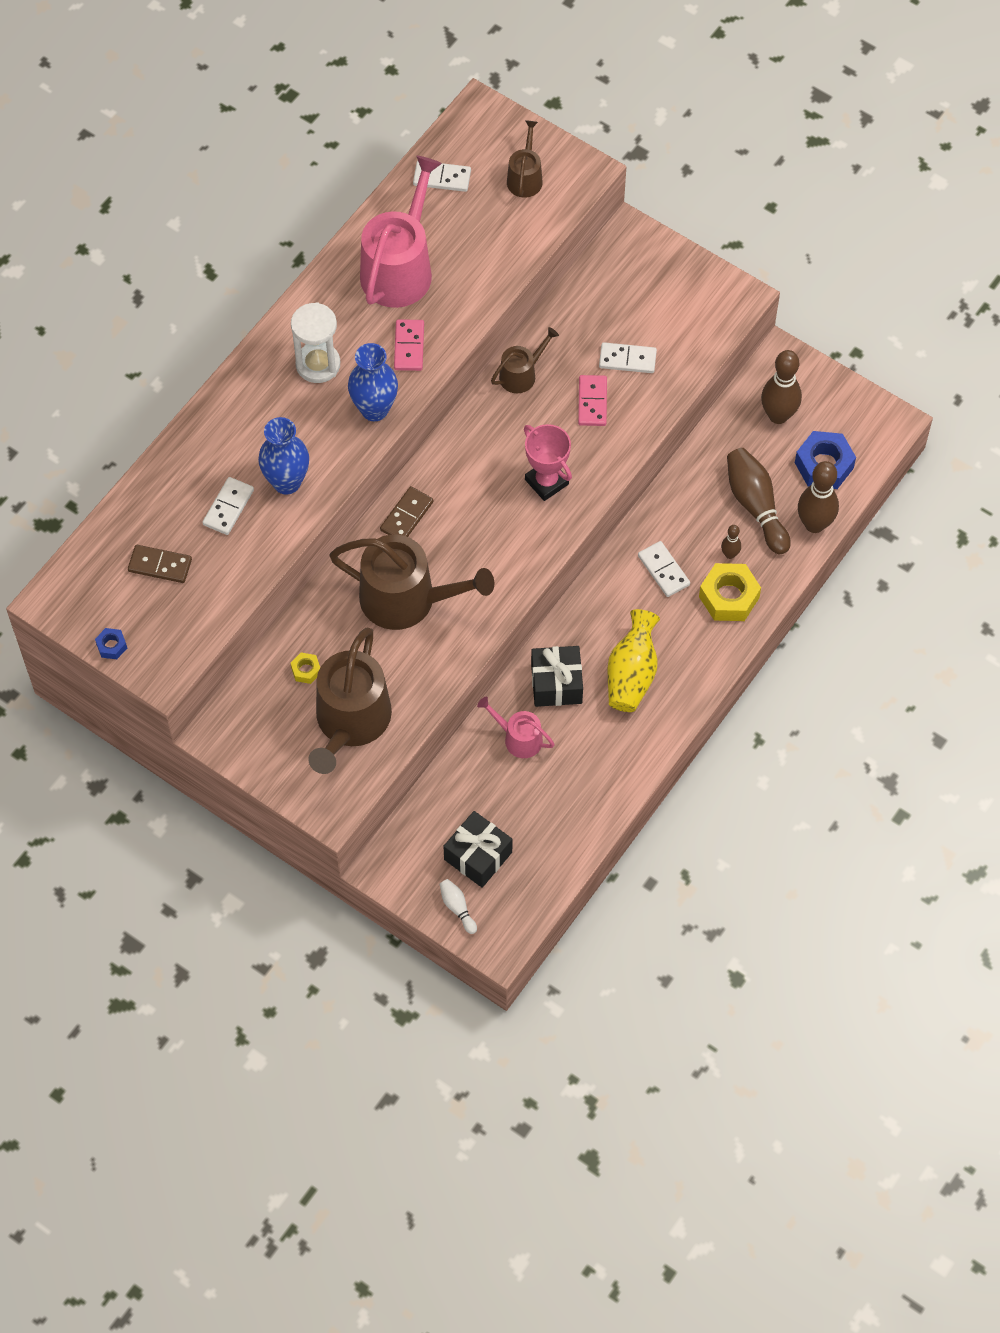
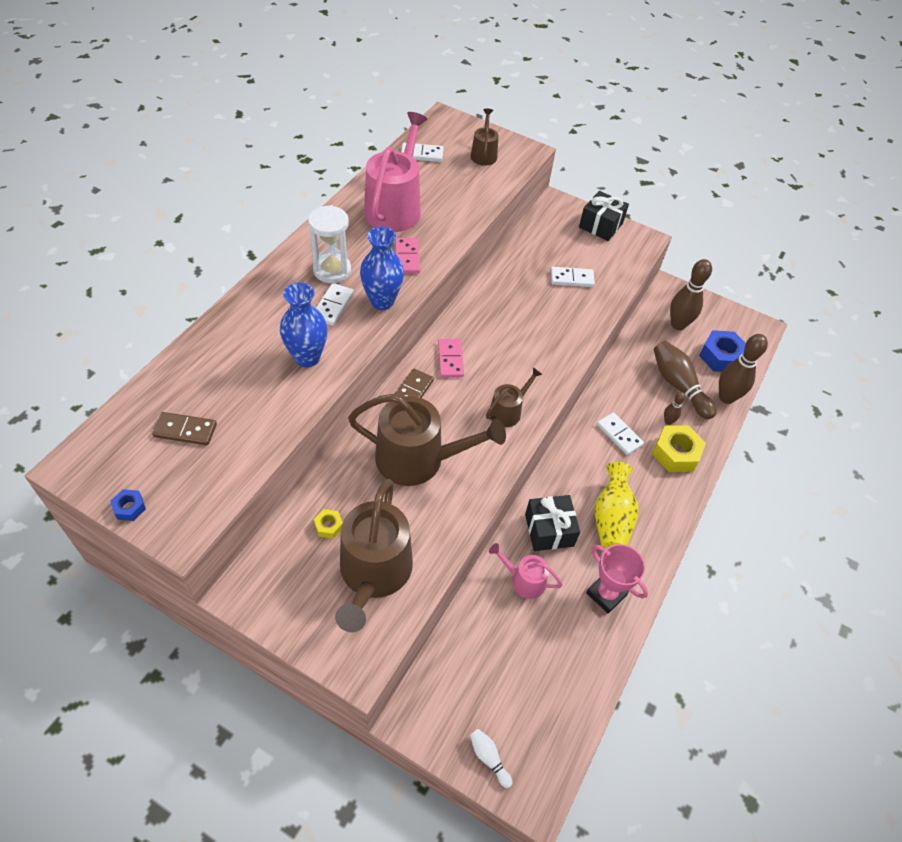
camera: 10 degrees left, 10 degrees down
(228, 507) = (253, 379): white domino -> white domino (333, 306)
(478, 856) = (502, 699): black gift -> black gift (600, 225)
(521, 374) = (492, 289): brown watering can -> brown watering can (508, 411)
(546, 482) = (525, 363): pink trophy -> pink trophy (606, 594)
(592, 402) = (551, 307): pink domino -> pink domino (450, 359)

